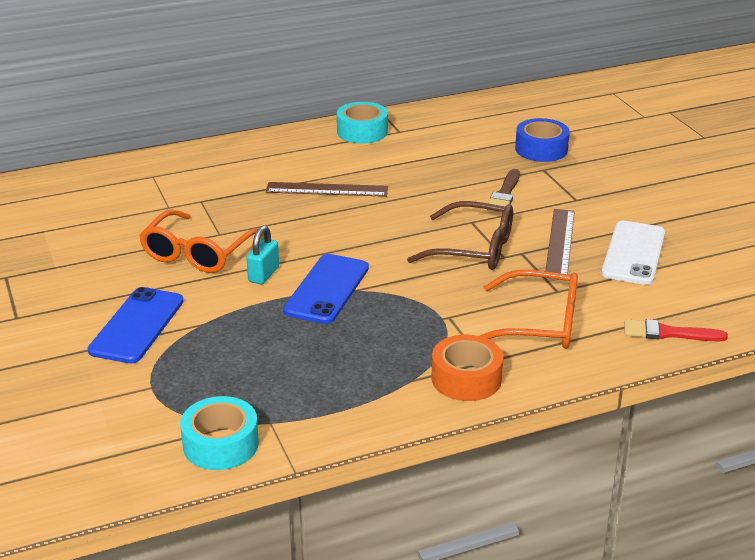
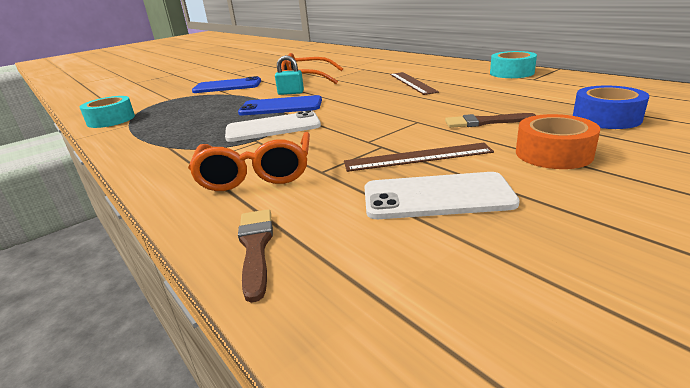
camera: 75 degrees right, 5 degrees down
(410, 303) = (273, 128): none -> white phone
(466, 378) = (167, 162): orange tape -> orange tape (553, 153)
(474, 249) = (371, 130): brown glasses -> none
(668, 333) = (256, 247): red brush -> brown brush

